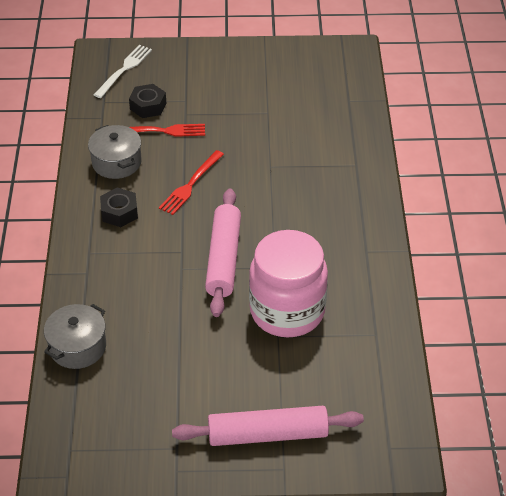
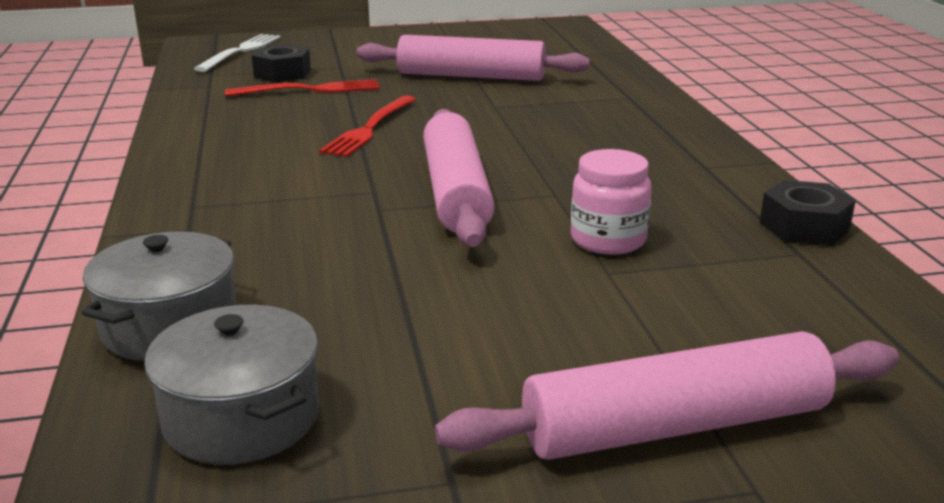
camera: 10 degrees left, 20 degrees down
(116, 162) = (237, 118): grey pot -> grey pot (242, 417)
(119, 212) = (248, 161): black nut -> black nut (804, 226)
(266, 124) = (471, 76): none -> pink rolling pin
(287, 311) = (608, 240): pink jar -> pink jar, size x0.49

